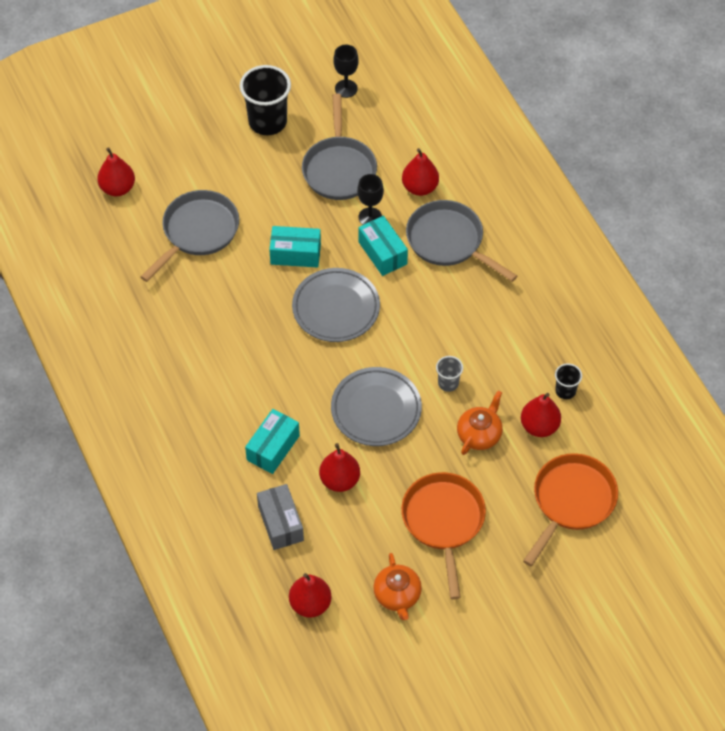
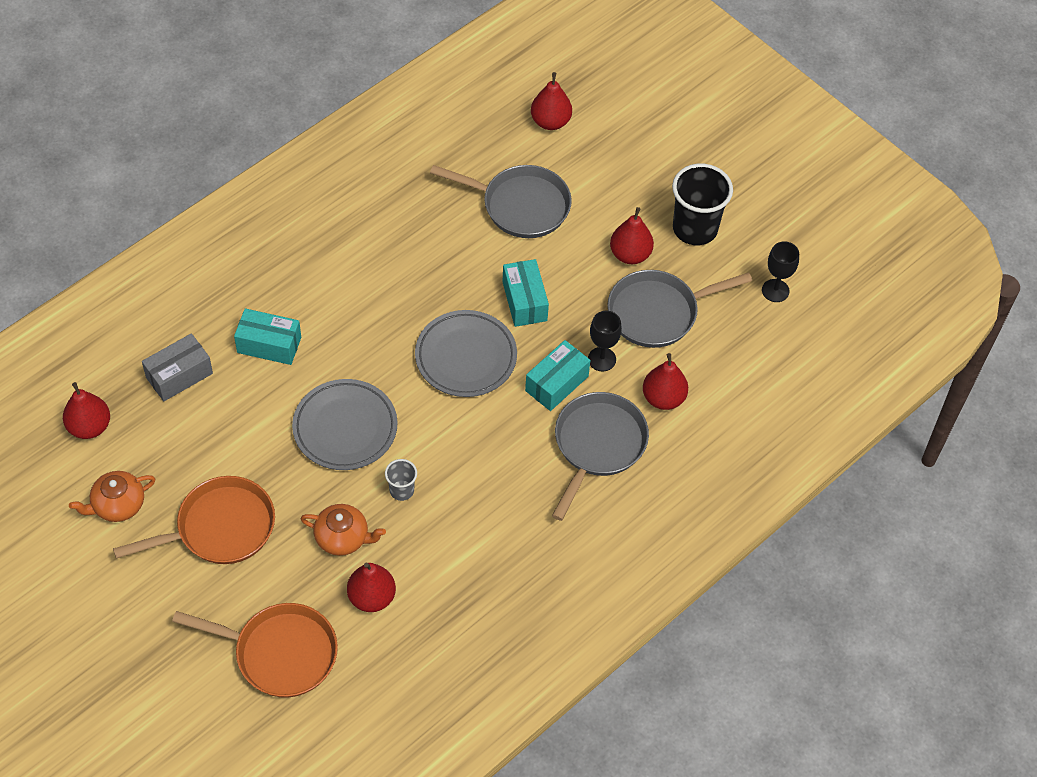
camera: 70 degrees right, 0 degrees up
(339, 480) = (246, 416): red pear -> red pear (630, 254)
(565, 391) = (429, 614): black cup -> none

